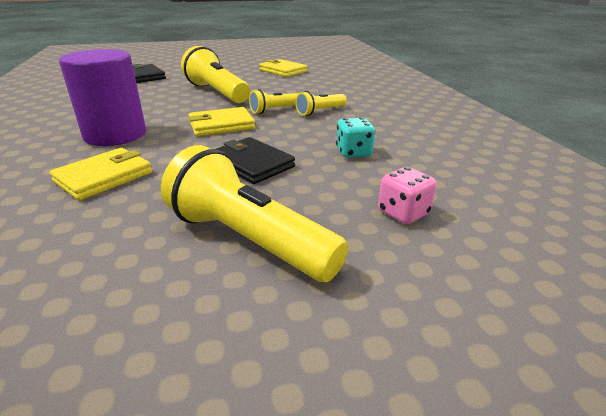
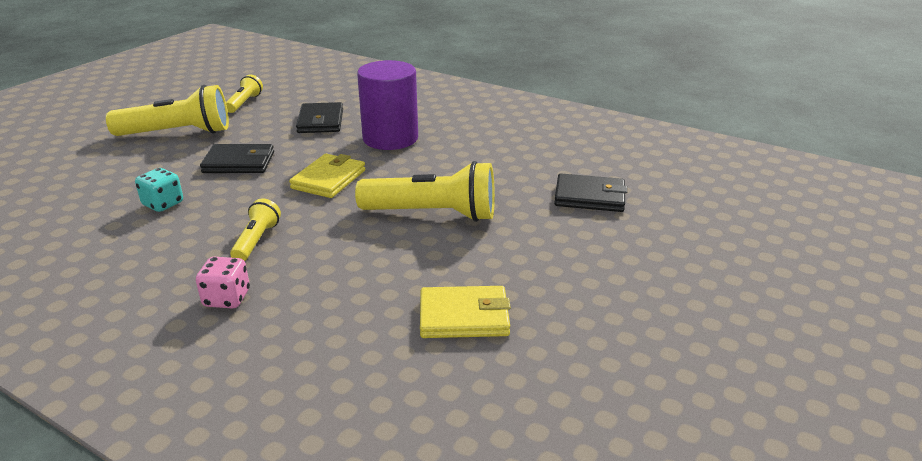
camera: 135 degrees right, 0 degrees up
(104, 177) = (320, 121): yellow wallet -> black wallet
(274, 110) = (312, 219): yellow flashlight -> yellow flashlight (244, 103)
(403, 213) = (91, 175): pink dice -> pink dice (227, 298)

